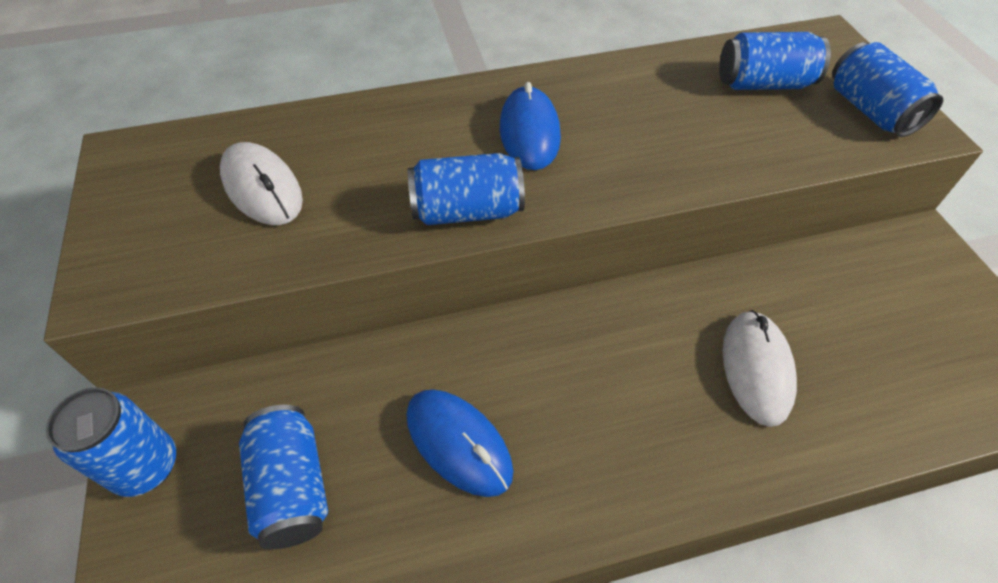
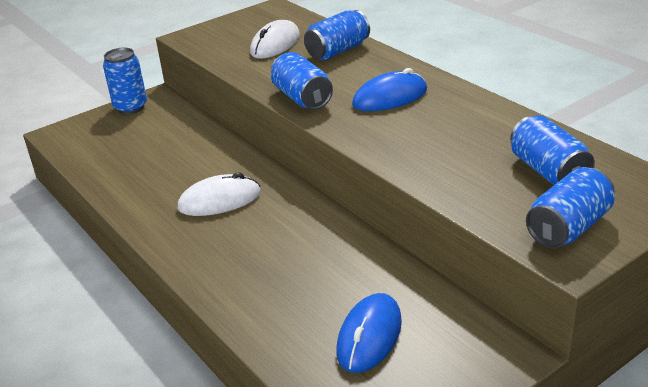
camera: 70 degrees right, 20 degrees down
(292, 486) = (136, 144): blue can -> blue can (338, 51)
(458, 443) = (181, 181): blue mouse -> blue mouse (369, 336)
(756, 369) = (297, 276): white mouse -> white mouse (219, 200)

